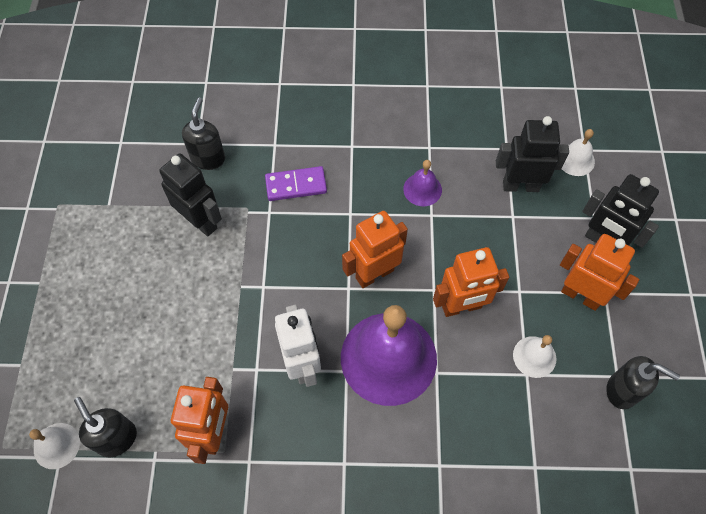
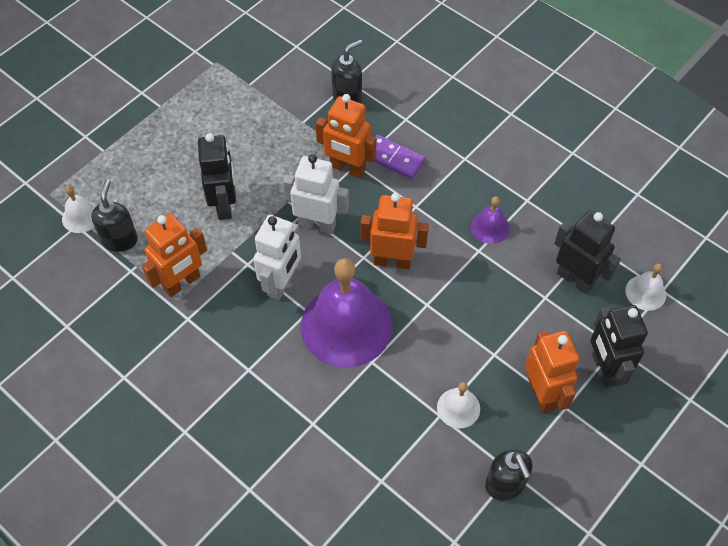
camera: 40 degrees right, 5 degrees down
(201, 221) = (301, 138): black robot -> black robot (224, 205)
(285, 288) = (317, 224): none -> white robot
(461, 307) = (436, 331): orange robot -> orange robot (347, 168)

